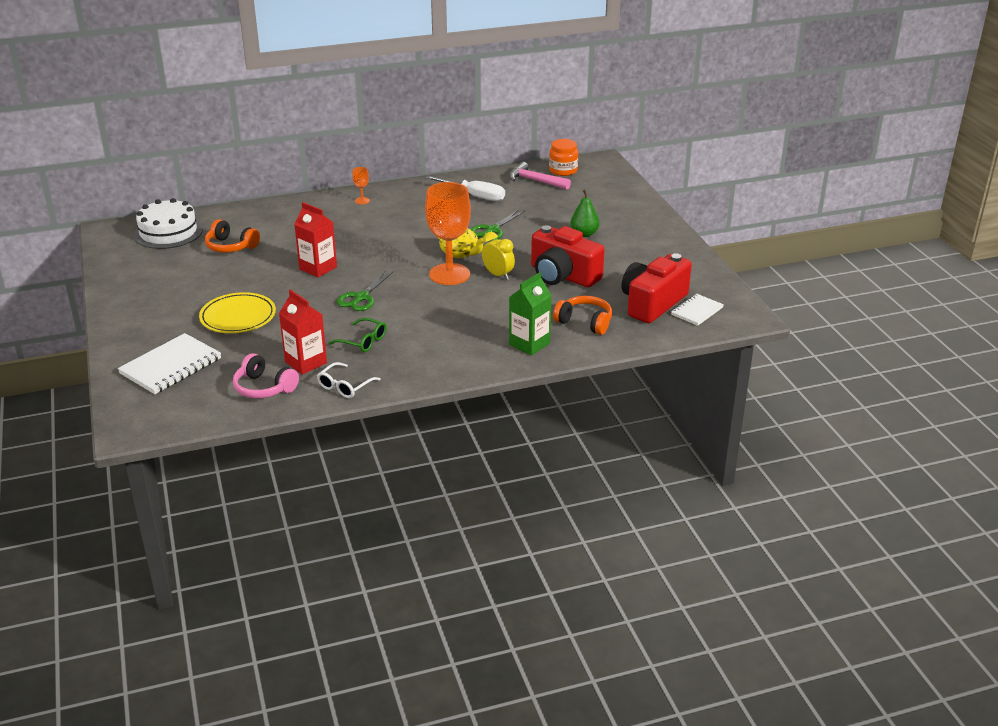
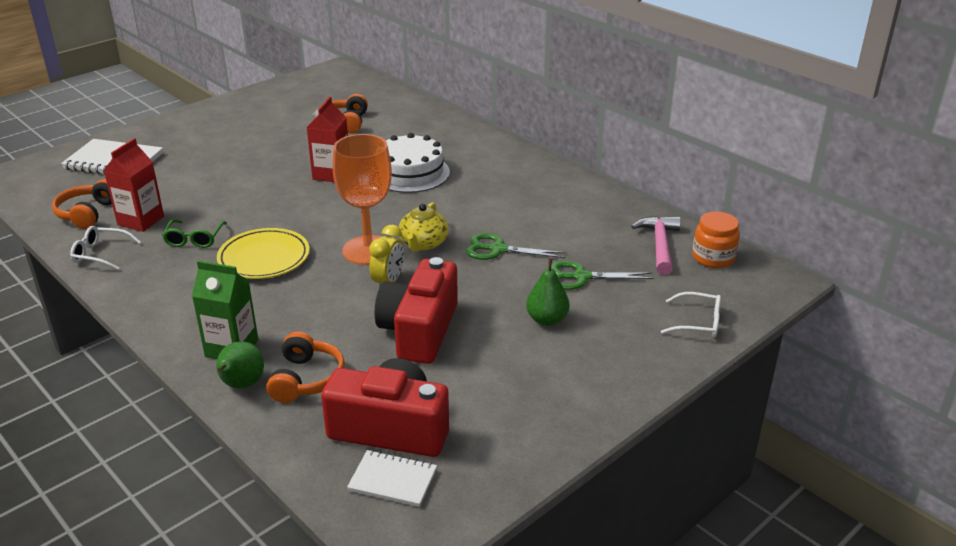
camera: 65 degrees right, 0 degrees up
(168, 232) = (352, 90): white cake -> white cake (410, 173)
(238, 317) = (213, 164): yellow plate -> yellow plate (264, 258)
(264, 388) = (88, 213): pink headphones -> orange headphones
(361, 297) = (285, 213): green scissors -> green scissors (581, 277)
(362, 201) = (496, 155): orange goblet -> none
(474, 196) = (574, 215): white screwdriver -> none
(574, 346) = (241, 385): none -> green pear
(622, 193) = (698, 322): none -> white glasses

